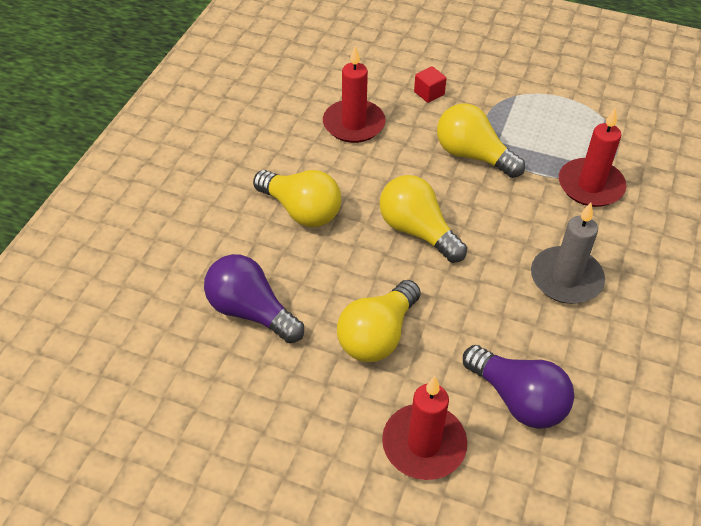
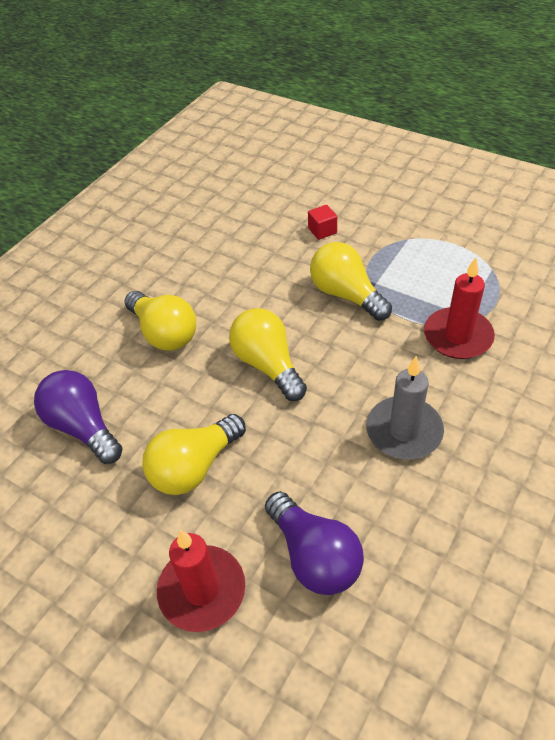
camera: 15 degrees right, 0 degrees up
(354, 124) = (241, 254): red candle -> none

